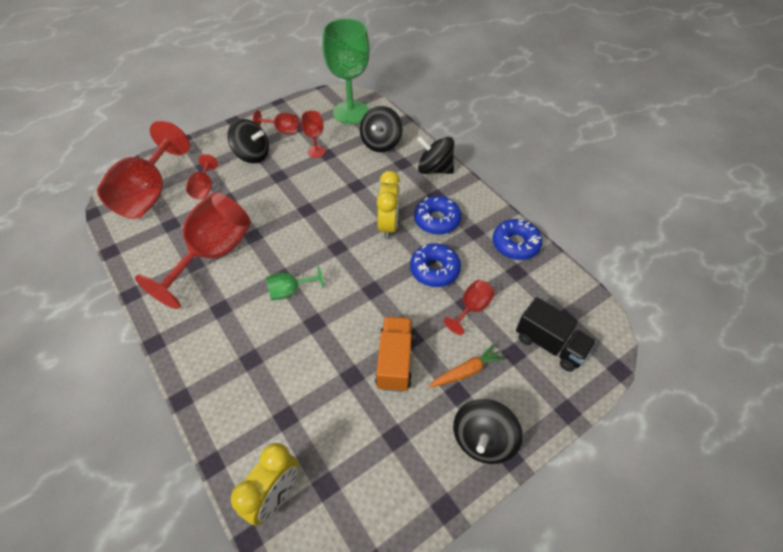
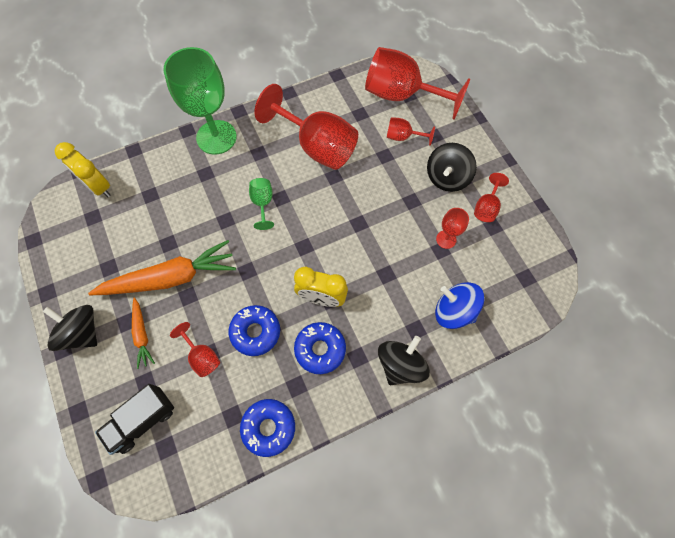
camera: 100 degrees right, 15 degrees up
(351, 112) = (516, 284): green goblet -> green goblet (216, 137)
(381, 143) = (454, 311): black spinning top -> blue spinning top
(395, 361) = (170, 278): orange truck -> orange carrot

